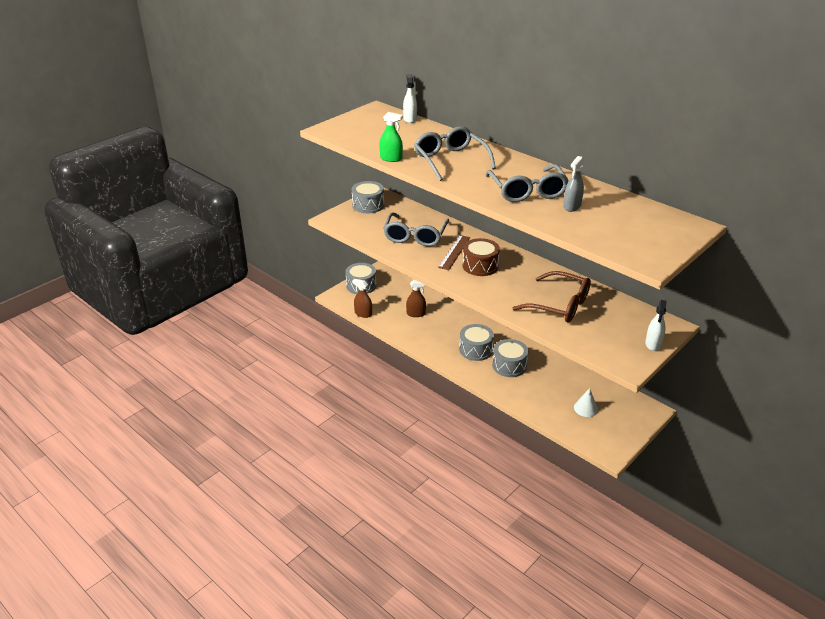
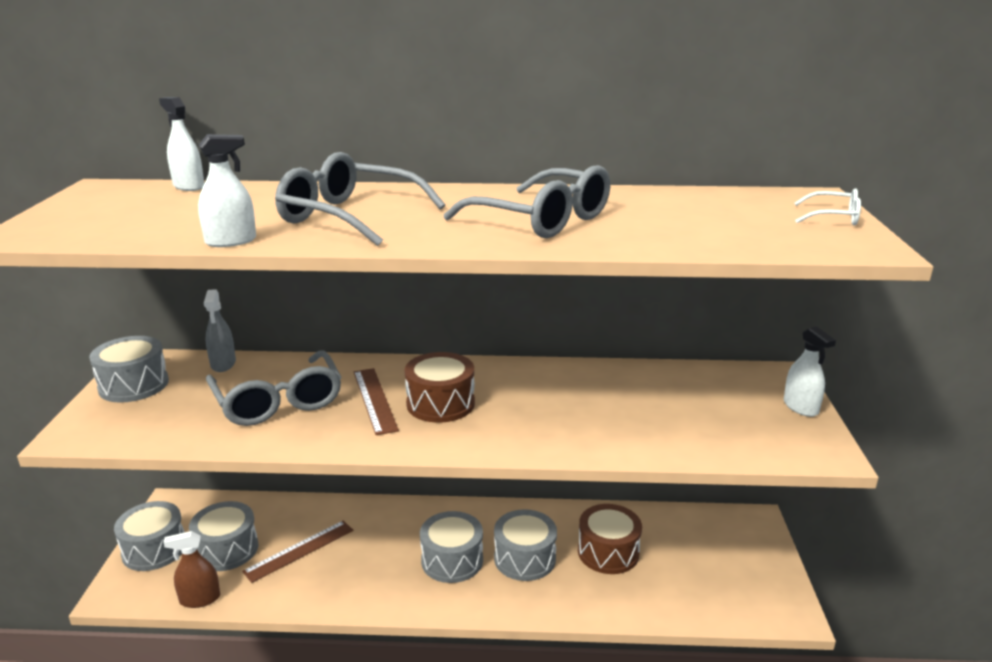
camera: 40 degrees left, 10 degrees down
(388, 299) = (227, 549): none -> grey drum
(391, 158) = (231, 241): green spray bottle -> white spray bottle
(416, 314) = (299, 550): brown spray bottle -> brown ruler
(552, 383) = (608, 552): none -> brown drum
(559, 305) = (624, 410): brown glasses -> none
(572, 206) = (637, 219): grey spray bottle -> grey spray bottle (223, 364)
(585, 408) = (688, 565): white cone -> none
(674, 241) = (833, 217): none -> white glasses

